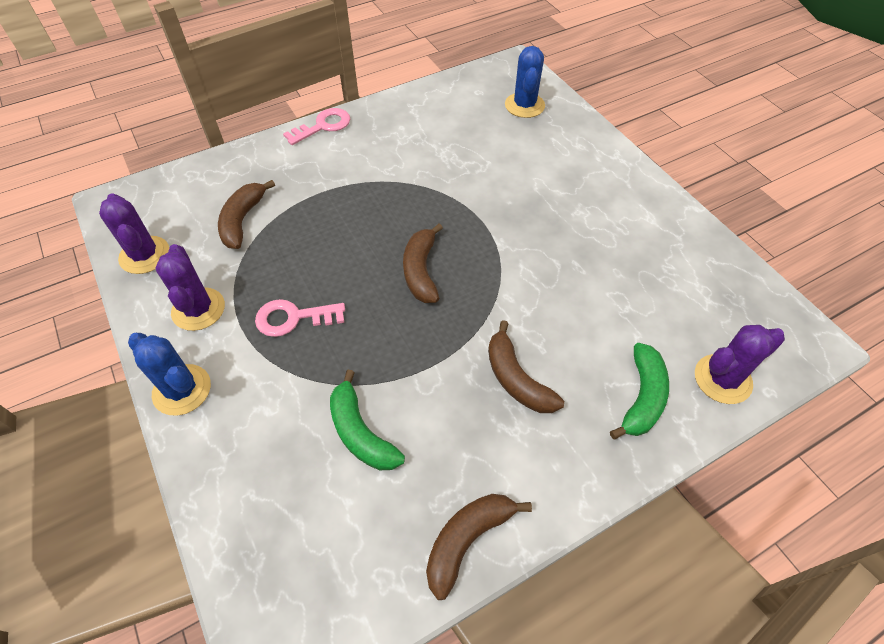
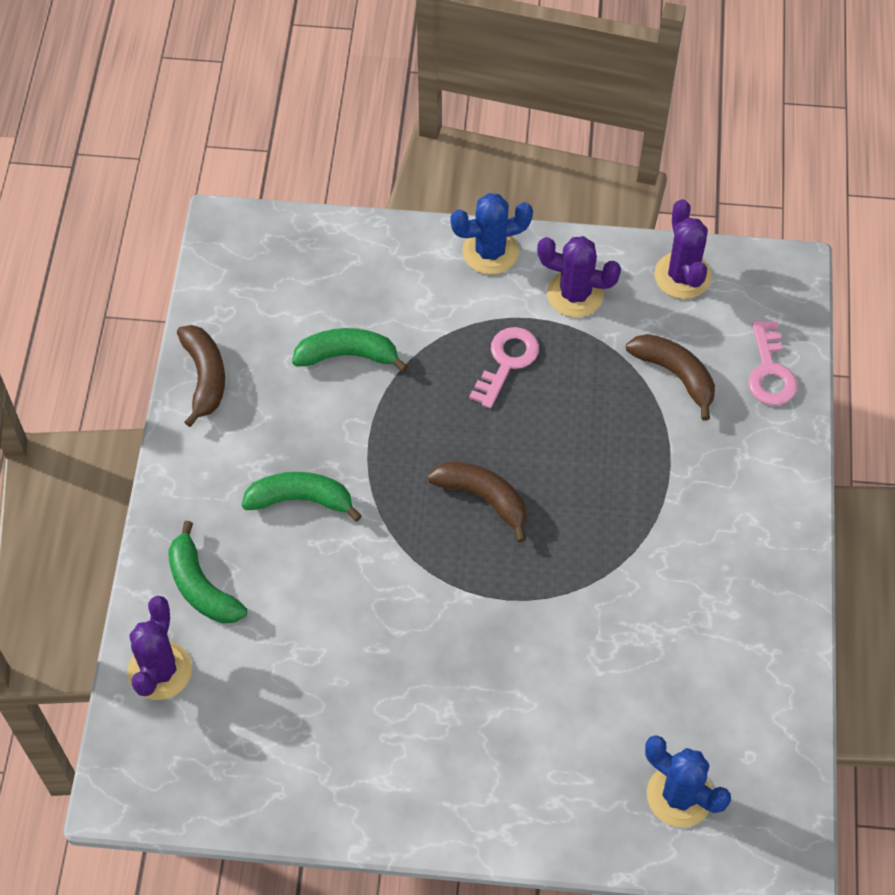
camera: 125 degrees right, 5 degrees up
(144, 255) = (682, 276): purple cactus -> purple cactus turned 75 degrees clockwise
(323, 126) = (795, 527): pink key -> pink key (770, 371)
(516, 379) = (300, 499): brown banana -> green banana

